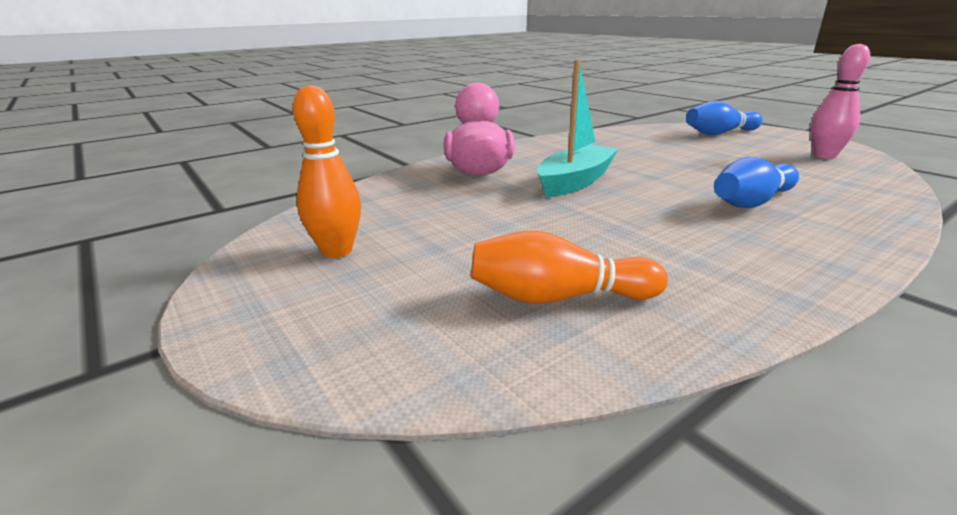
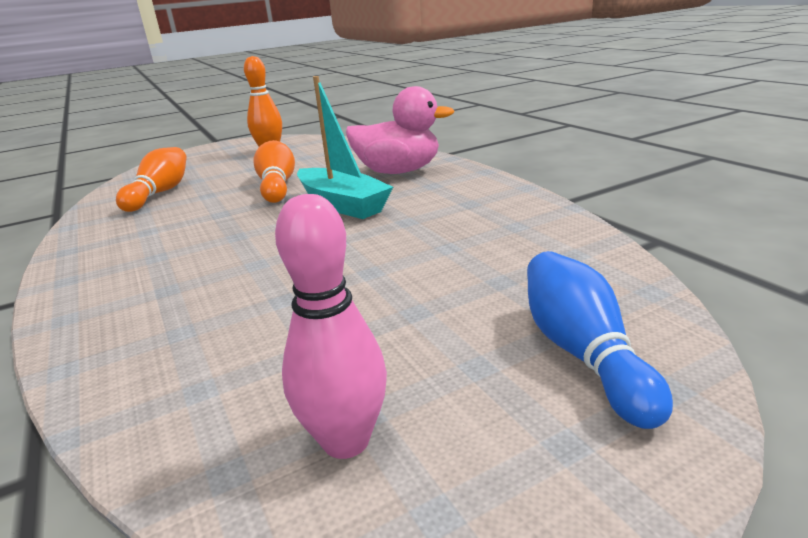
camera: 100 degrees right, 0 degrees up
(521, 216) = (277, 186): none -> orange bowling pin
(751, 202) = (211, 279): blue bowling pin -> none

